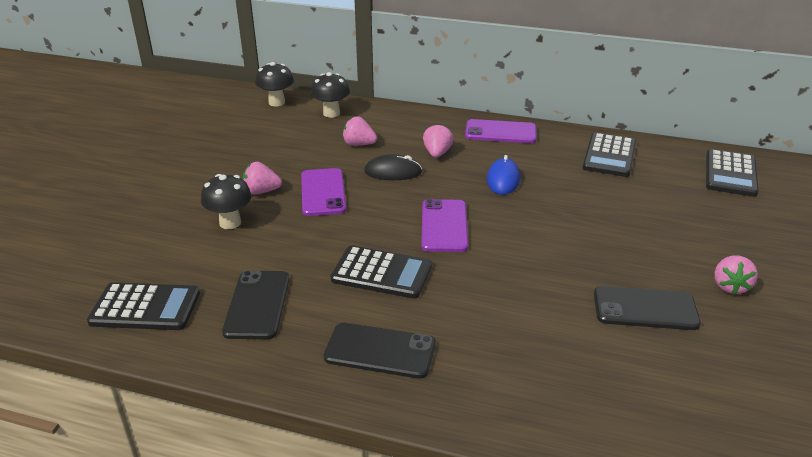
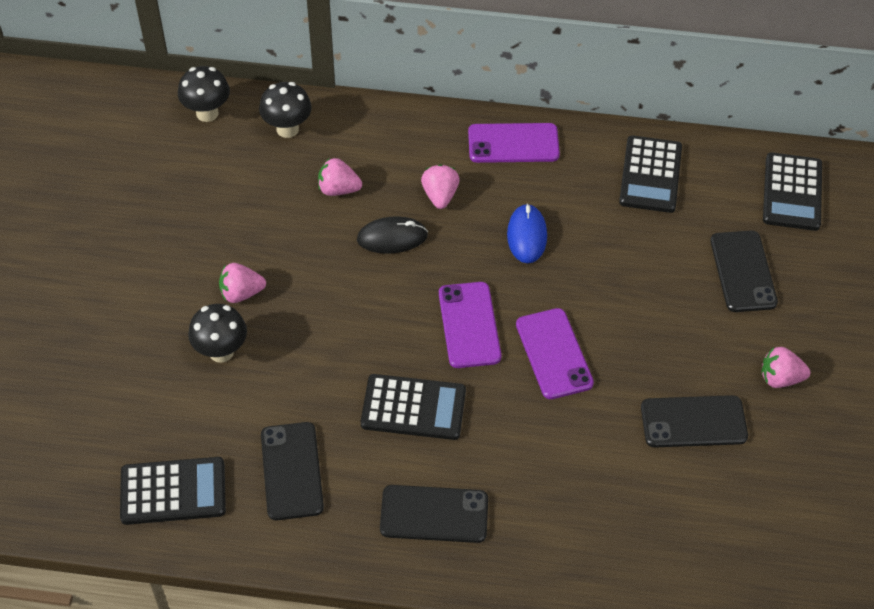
camera: 10 degrees left, 20 degrees up
(323, 192) = (316, 285): purple phone -> purple phone (554, 354)
(690, 215) = (743, 271): none -> black phone
(730, 286) = (780, 378): pink strawberry -> pink strawberry turned 90 degrees clockwise

